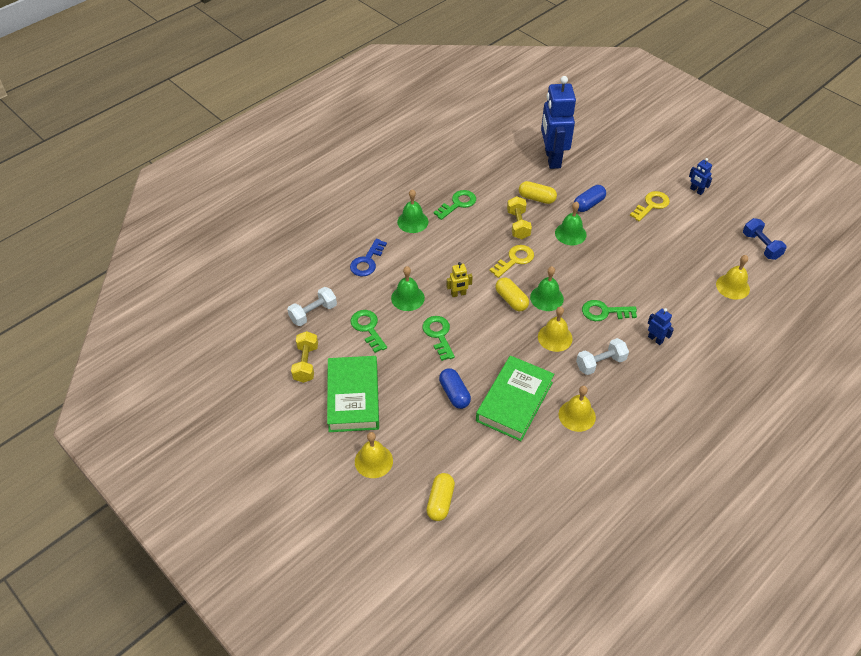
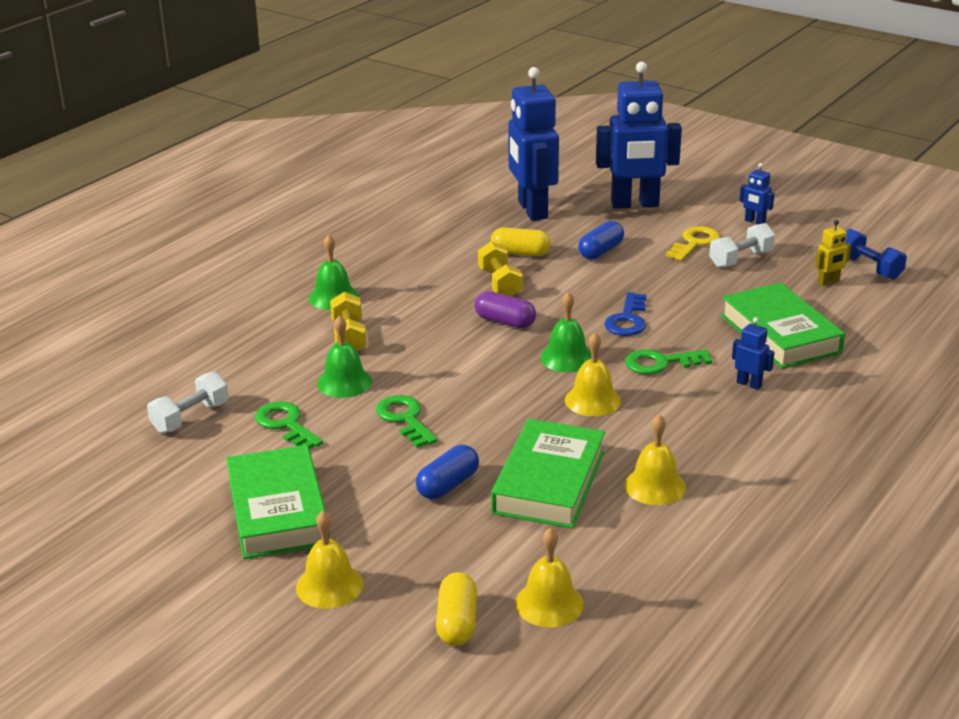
camera: 10 degrees left, 20 degrees down
(306, 363) = (188, 479): yellow dumbbell -> yellow dumbbell (349, 337)
(367, 261) = (269, 348): blue key -> blue key (627, 320)
(454, 394) = (448, 485): blue capsule -> blue capsule turned 75 degrees clockwise
(458, 204) = (400, 271): green key -> none
(458, 294) = (425, 369): yellow robot -> yellow robot (828, 282)
(511, 300) = (511, 366): yellow capsule -> none
(514, 260) = (505, 321): yellow key -> purple capsule
(570, 233) = (583, 284): green bell -> none
(600, 363) = (673, 421): white dumbbell -> white dumbbell (741, 259)
(620, 162) = (635, 204): none -> blue robot
(686, 298) = (780, 334): none -> green book
(732, 286) = (844, 314): yellow bell -> yellow bell (549, 603)

